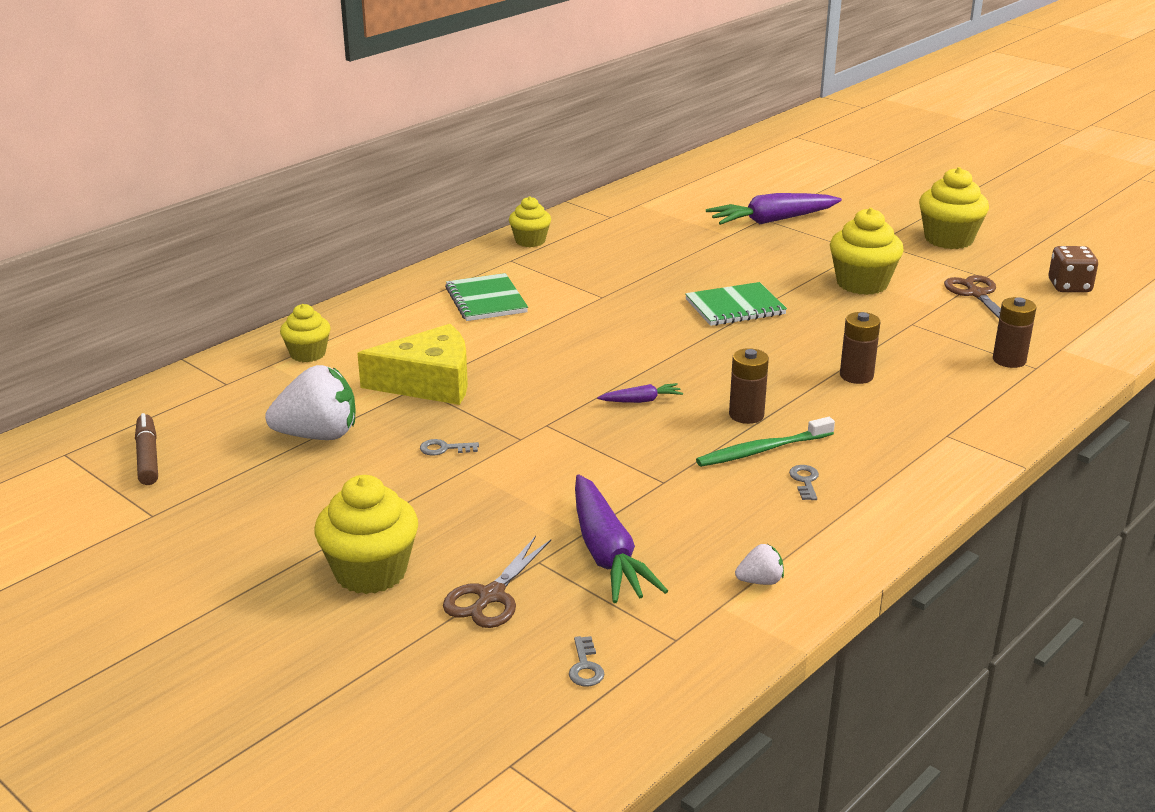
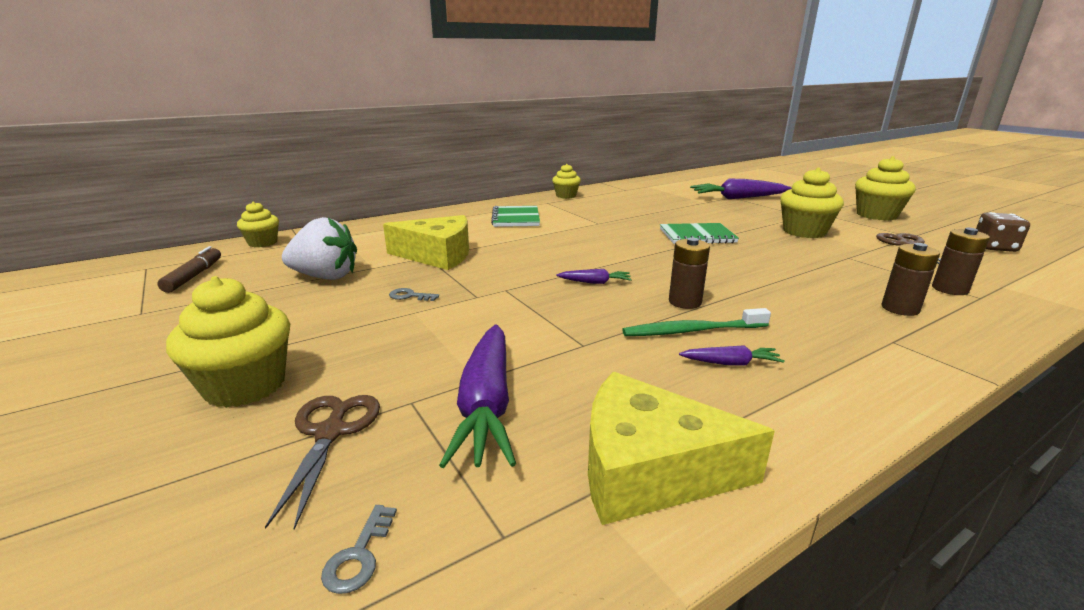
camera: 15 degrees right, 5 degrees down
(308, 354) = (372, 233): yellow cupcake -> yellow cupcake (263, 243)
(491, 596) = (331, 432): brown scissors -> brown scissors turned 135 degrees clockwise
(760, 581) = (649, 469): white strawberry -> yellow cheese
(805, 481) = (731, 363): grey key -> purple carrot
(856, 376) = (795, 285): brown battery -> brown battery (900, 308)

